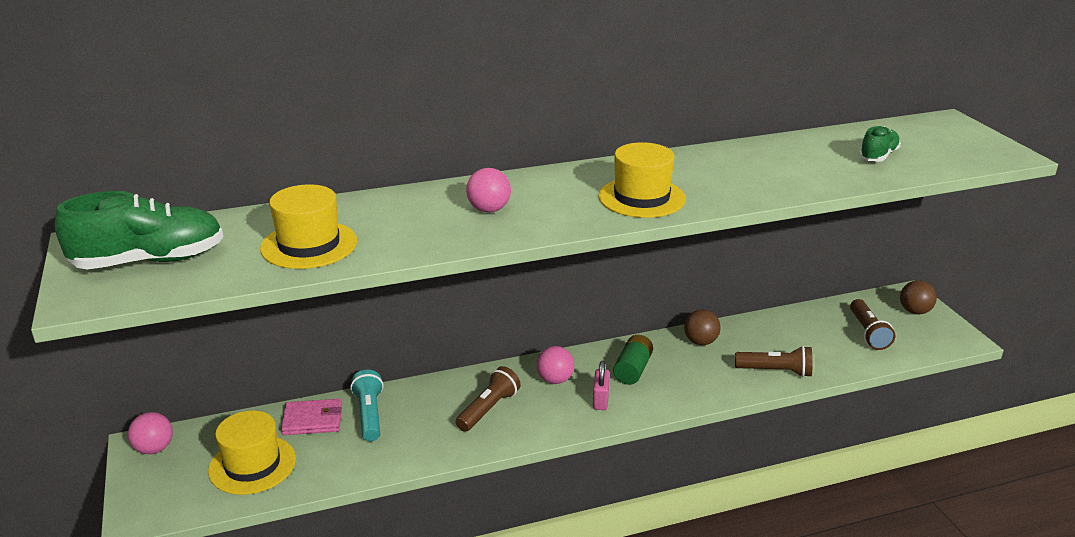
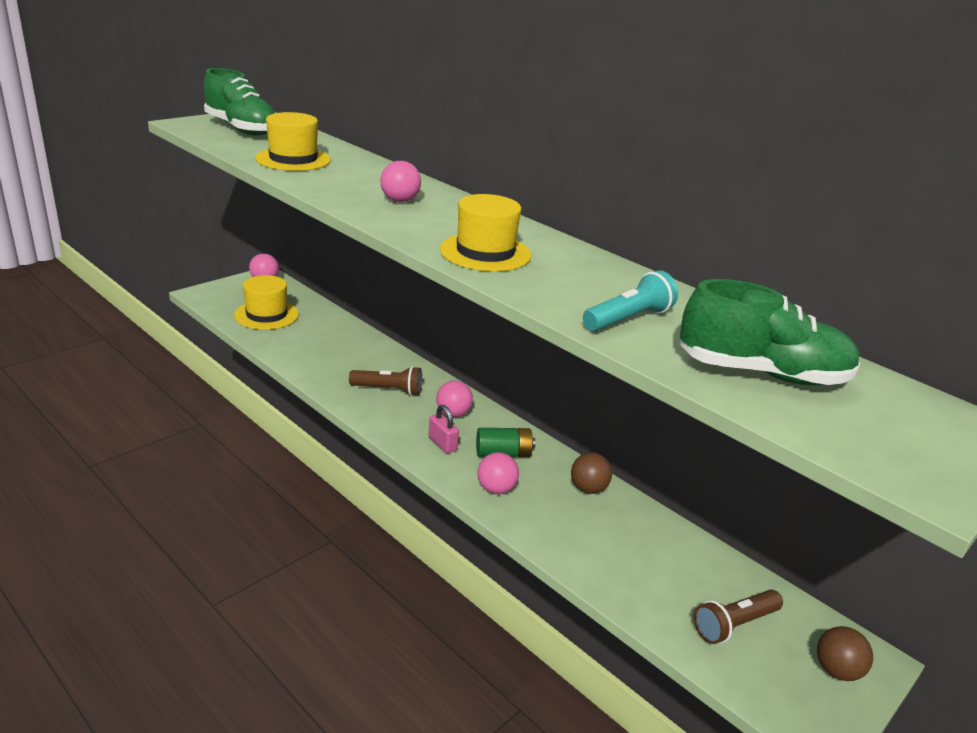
camera: 60 degrees right, 0 degrees up
(313, 420) = (326, 323): pink wallet -> none
(369, 415) = (346, 342): turquoise flashlight -> turquoise flashlight (628, 319)
(600, 400) = (442, 444): pink padlock -> pink padlock turned 75 degrees clockwise
(681, 389) = (496, 489): none -> pink ball
(775, 371) = (580, 552): brown flashlight -> none
(878, 156) = (762, 373): green shoe -> green shoe, size x1.82

